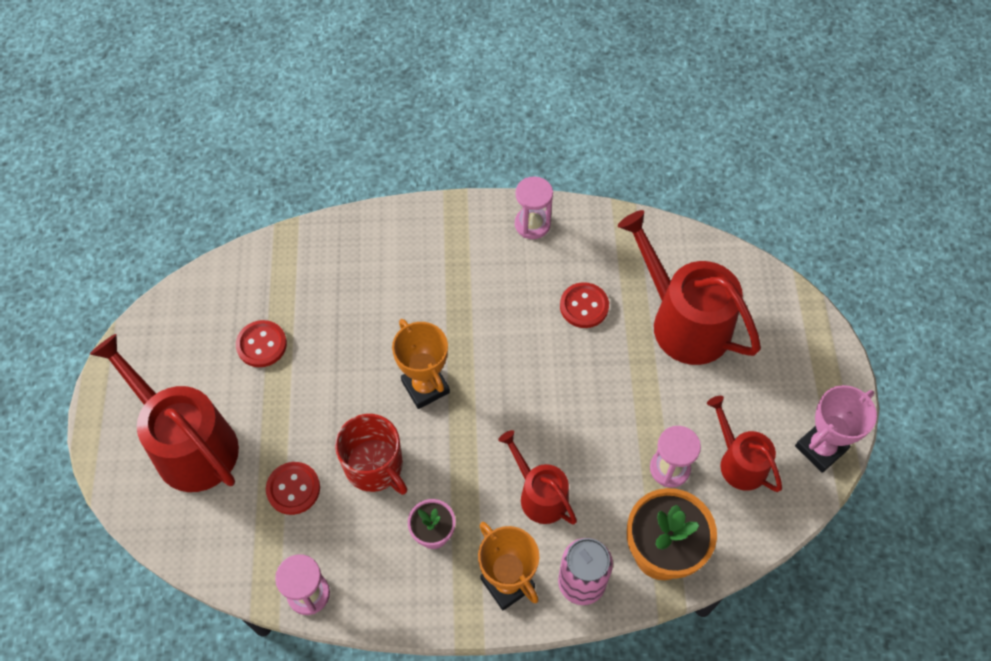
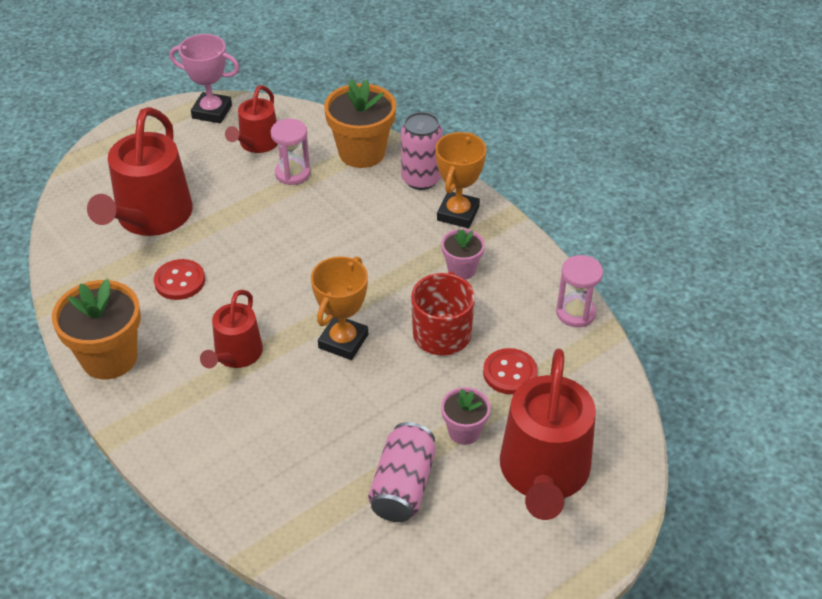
camera: 125 degrees left, 15 degrees down
(261, 345) = (403, 486): red button -> pink can
(270, 415) = (464, 431): none -> pink flower pot
(532, 224) = (109, 358): pink hourglass -> orange flower pot
(539, 495) = (376, 228): red watering can -> red watering can (236, 355)

